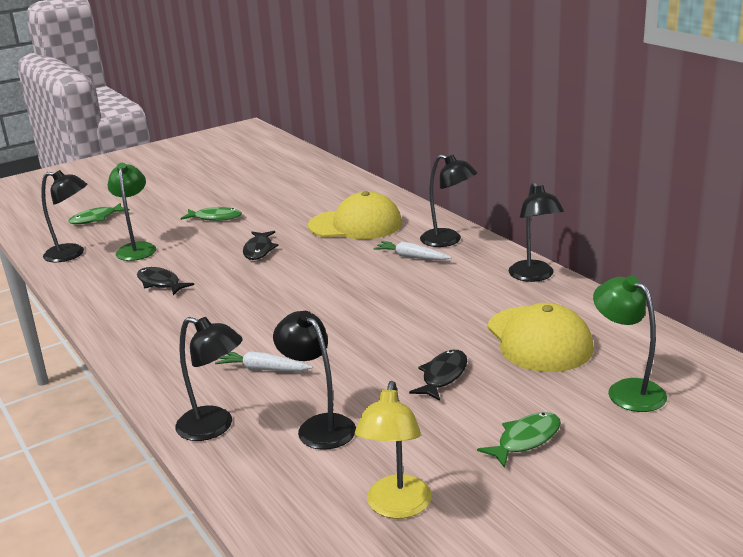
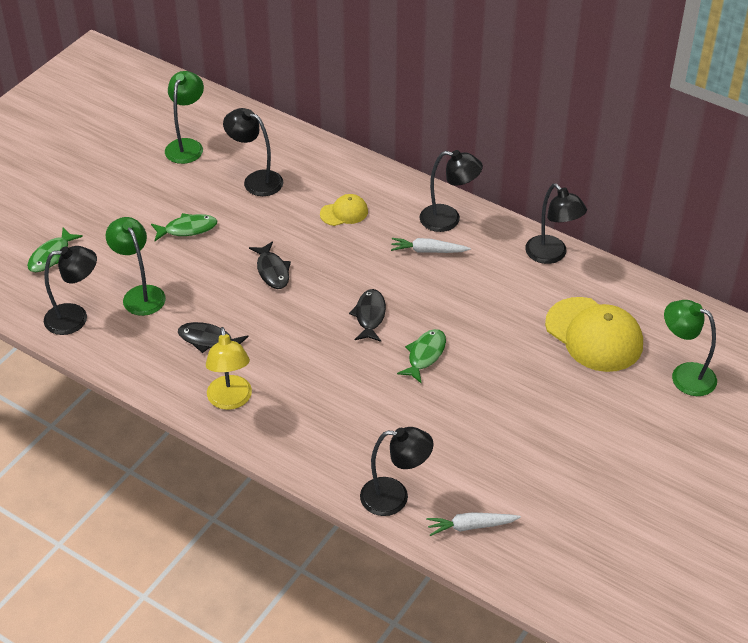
camera: 25 degrees left, 20 degrees up
(263, 175) = (187, 146): none -> green lamp
(263, 369) = (389, 425): white carrot -> white carrot (470, 526)
(319, 426) = (477, 473): black lamp -> black lamp (256, 180)
(356, 225) = (344, 212): yellow cap -> yellow cap, size x0.50
(396, 507) = (580, 532): yellow lamp -> yellow lamp (230, 400)
(443, 376) = (541, 395): black fish -> black fish (370, 316)
(525, 440) = (636, 445): green fish -> green fish (425, 355)

